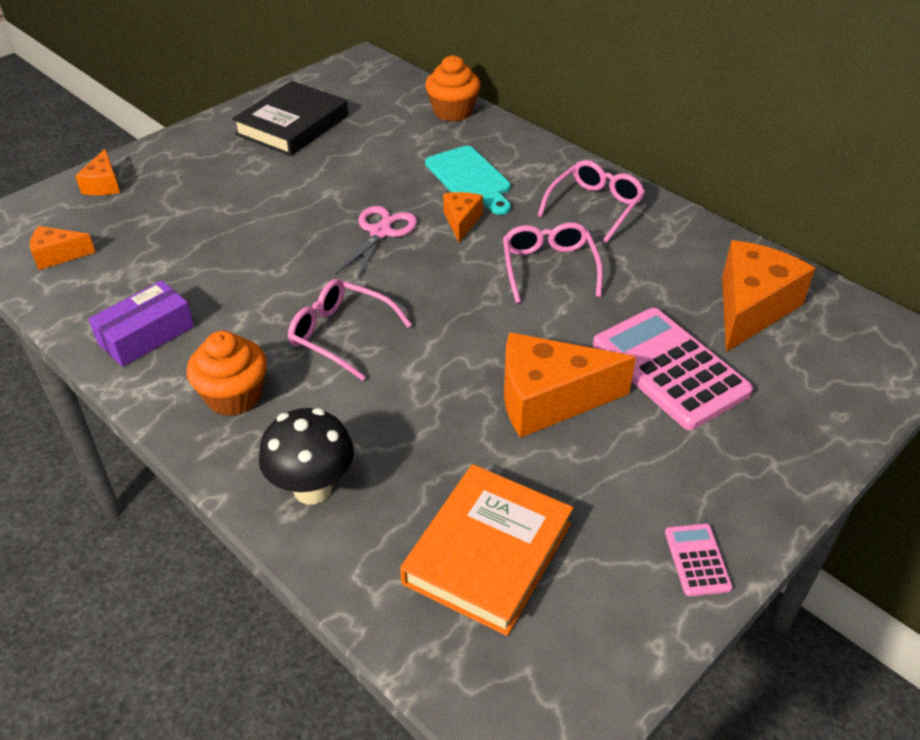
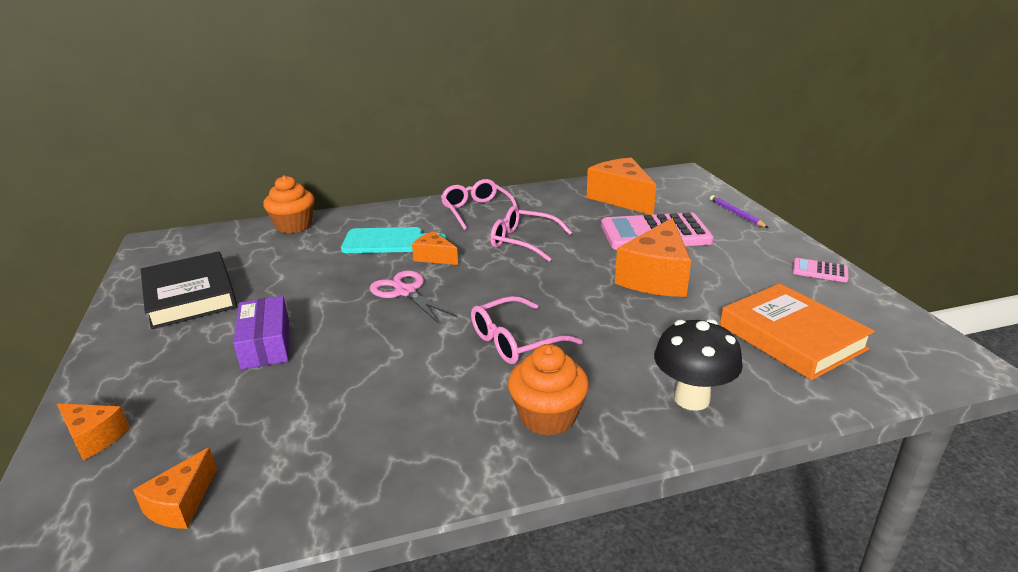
camera: 60 degrees left, 15 degrees down
(146, 335) = (407, 456): purple box -> purple box (266, 344)
(816, 435) = (736, 214): none -> purple pencil

